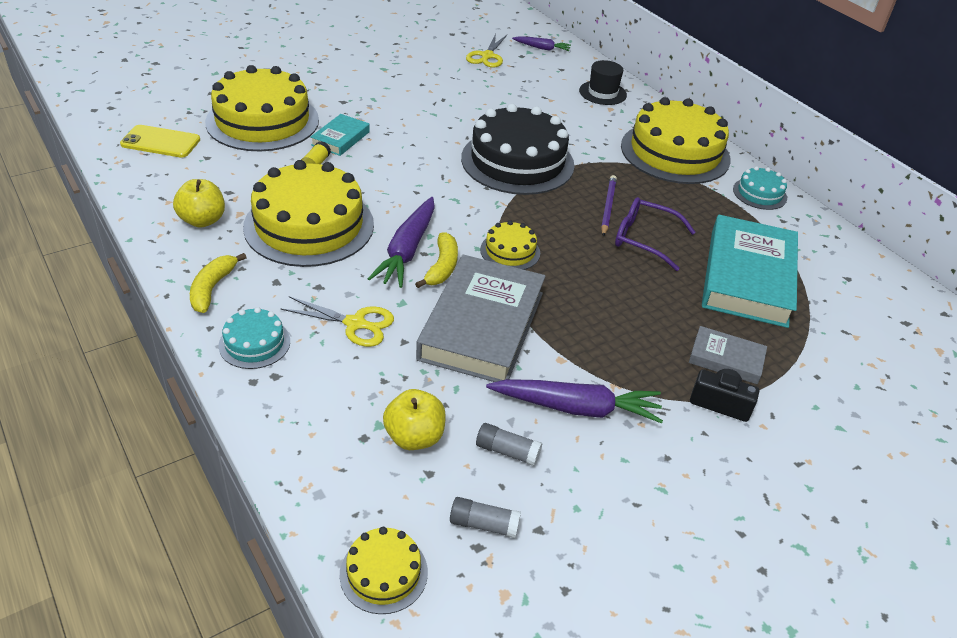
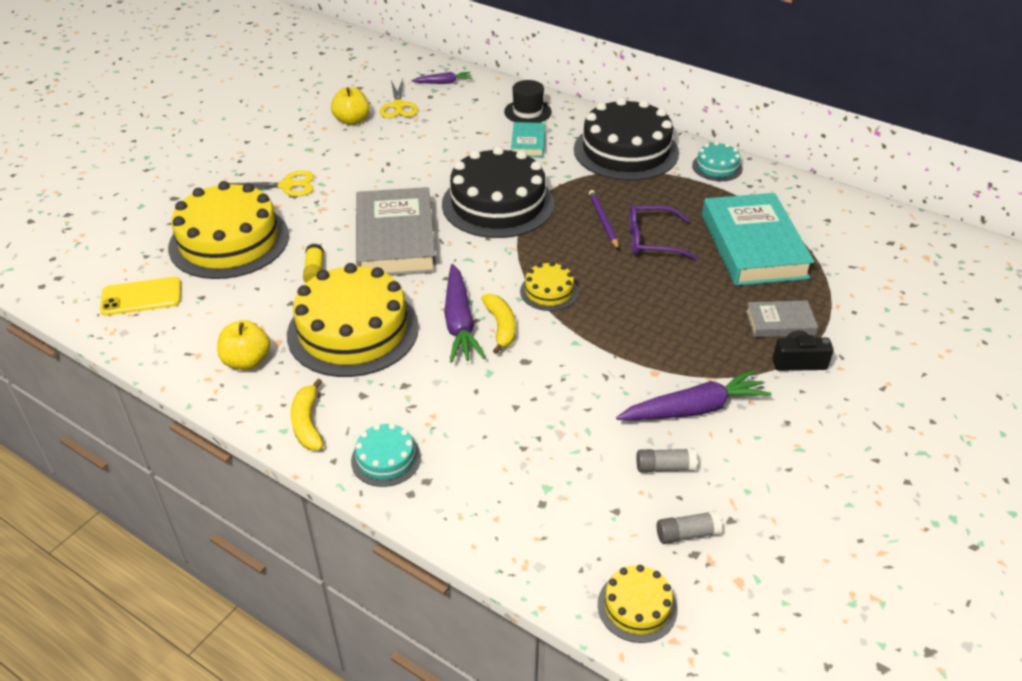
camera: 20 degrees left, 0 degrees up
(340, 138) = (319, 234): turquoise book -> turquoise book (528, 143)
(355, 324) = (463, 407): yellow scissors -> yellow scissors (287, 186)
(414, 437) = (583, 486): yellow apple -> yellow apple (352, 121)
(481, 325) = (571, 367): grey book -> grey book (395, 239)
(675, 152) = (626, 151): yellow cake -> black cake

